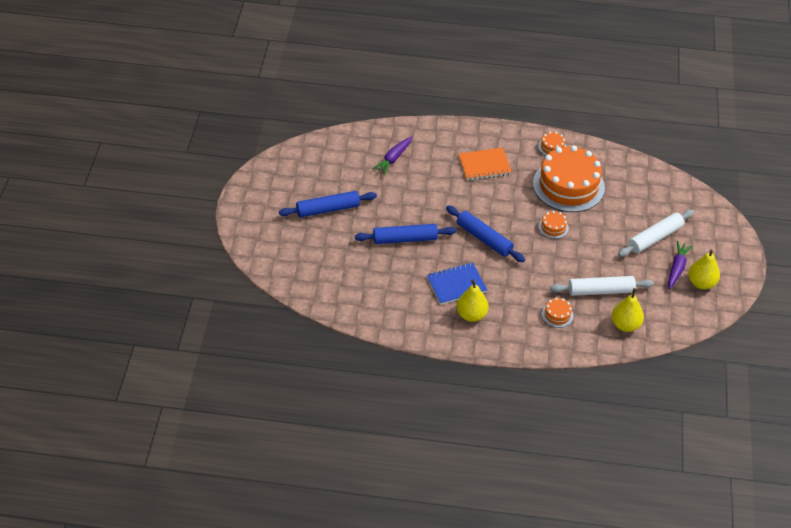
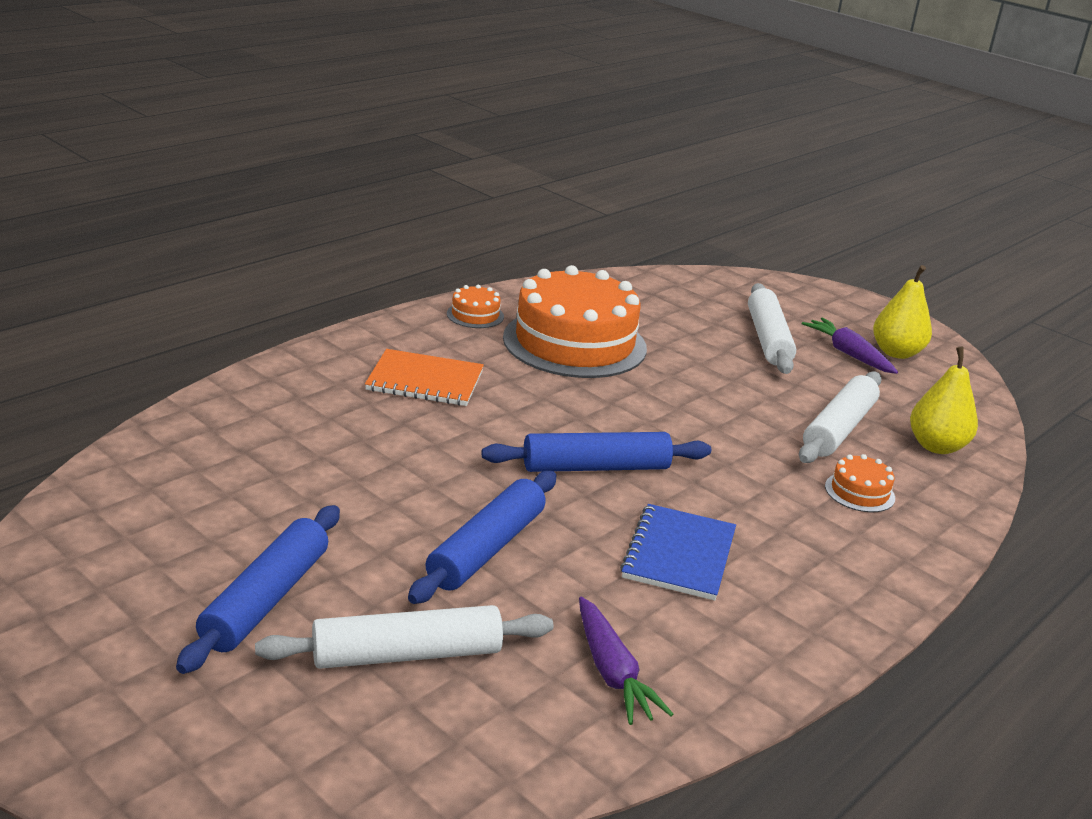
camera: 55 degrees left, 20 degrees down
(338, 251) = (406, 655): none -> white rolling pin
(393, 159) = (263, 451): purple carrot -> purple carrot (612, 672)
(471, 315) = (777, 579): yellow pear -> none
(484, 165) = (425, 381): orange notebook -> orange notebook turned 75 degrees clockwise
(553, 227) = (649, 397): orange cake -> none

